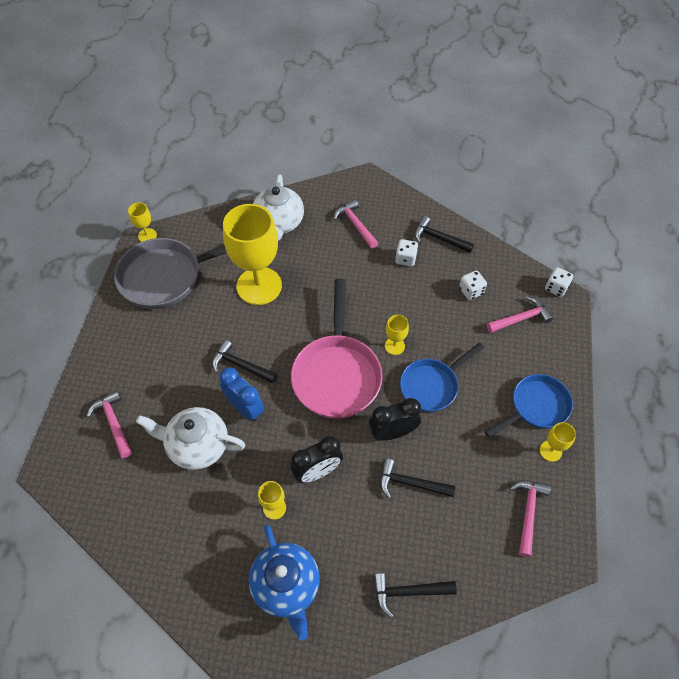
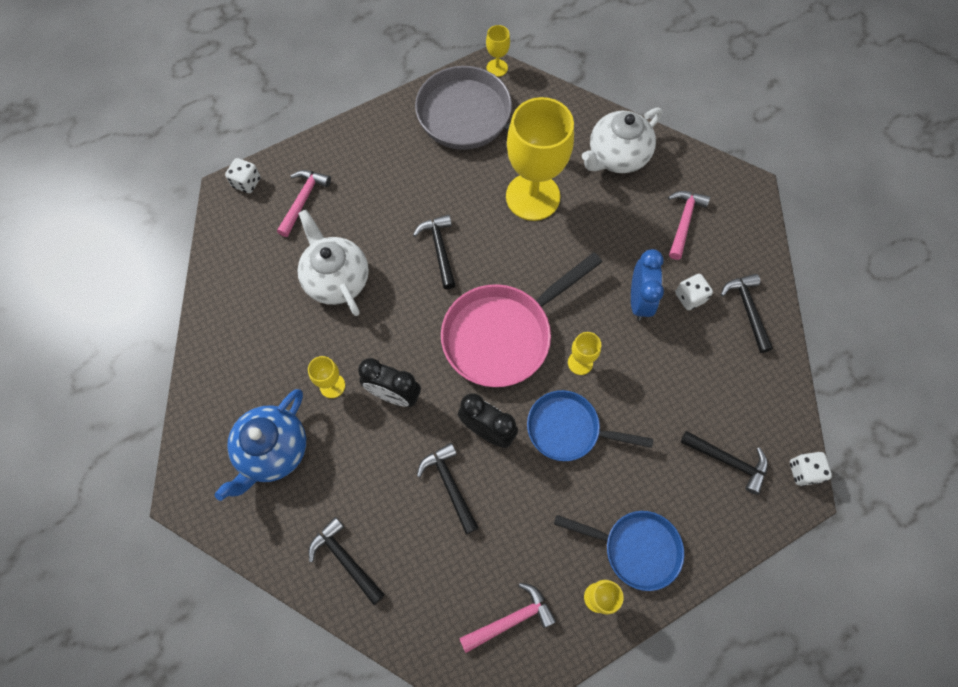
camera: 50 degrees right, 10 degrees up
(245, 408) = (402, 287): blue clock -> blue clock (639, 300)
(471, 291) = (713, 387): white dice -> white dice (247, 183)
(521, 318) = (728, 461): pink hammer -> black hammer

